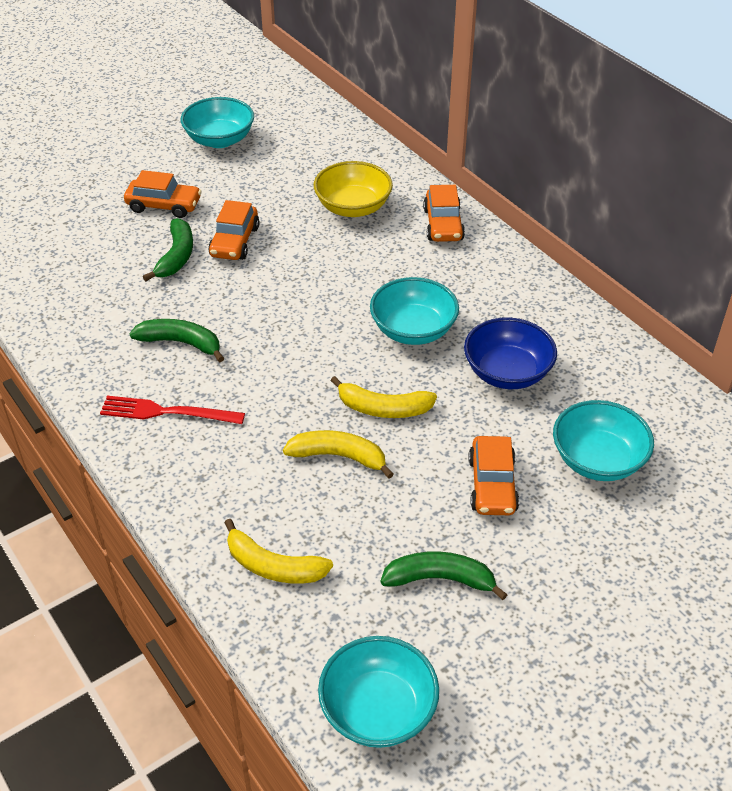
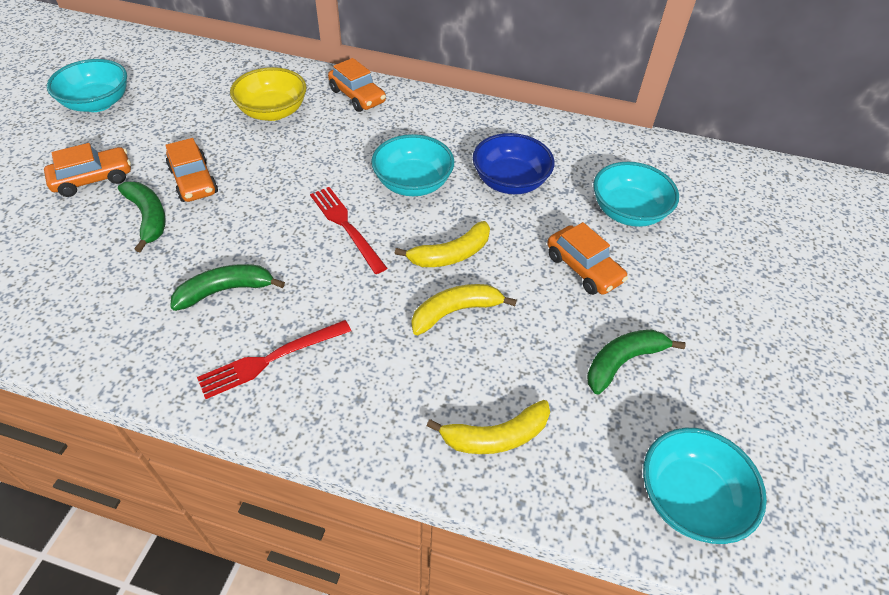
camera: 40 degrees left, 5 degrees up
(319, 339) = (346, 226): none -> red fork

